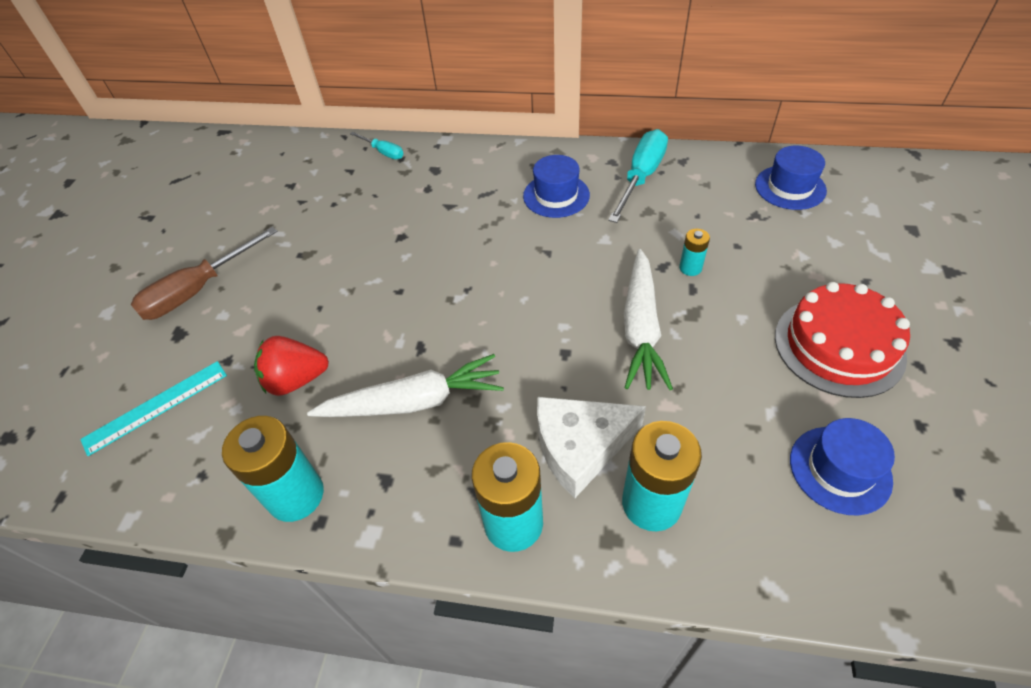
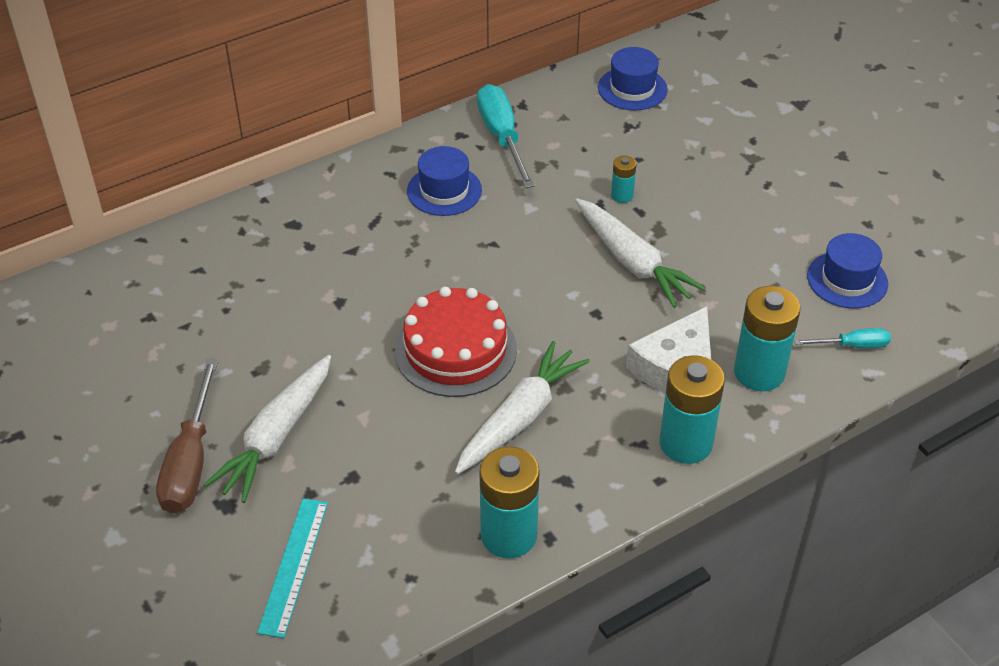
camera: 45 degrees left, 5 degrees down
(258, 306) = (276, 436): none -> white carrot
(296, 380) = (398, 466): red strawberry -> none
(383, 152) = (212, 234): turquoise screwdriver -> turquoise screwdriver (852, 345)
(839, 346) = (776, 198): red cake -> red cake (455, 350)

